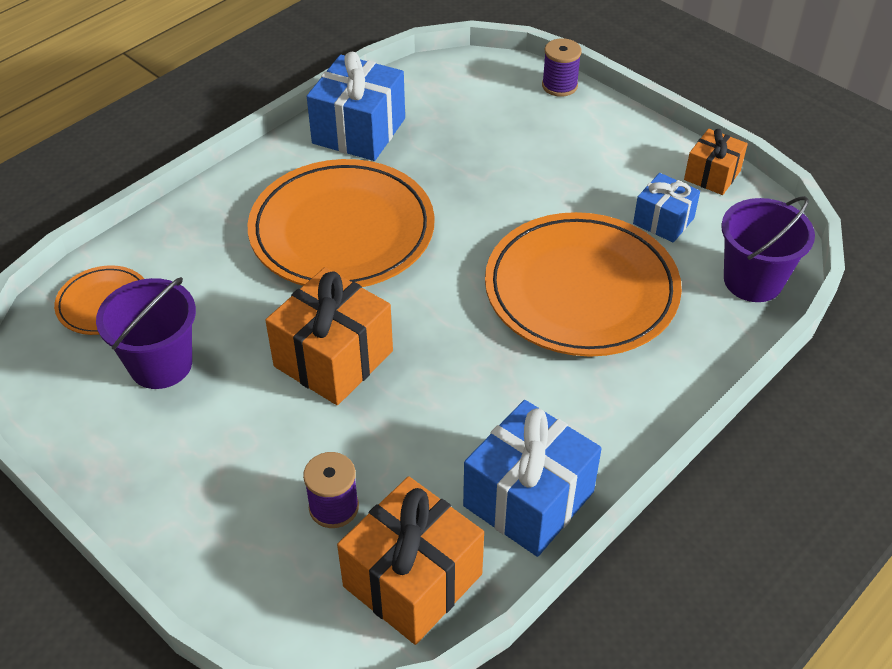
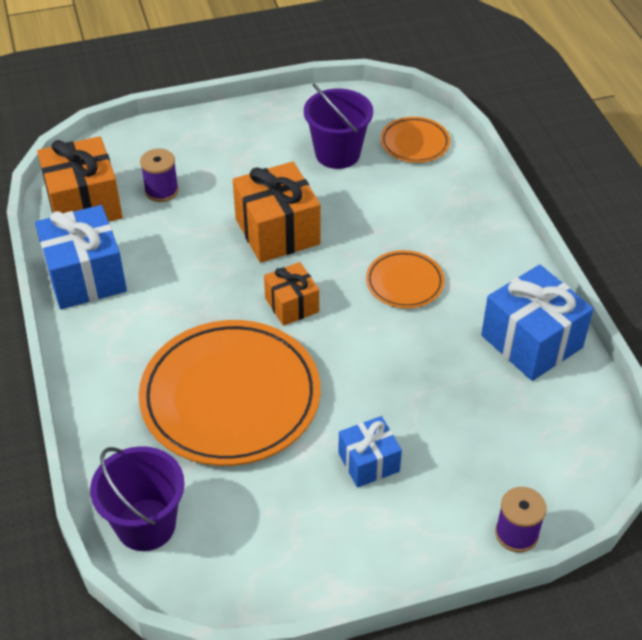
camera: 120 degrees right, 0 degrees up
(342, 231) = (404, 282): orange plate -> orange plate, size x0.47
(663, 221) = (263, 503): blue gift -> blue gift (368, 462)
(712, 175) = (293, 585): orange gift -> orange gift (292, 305)

